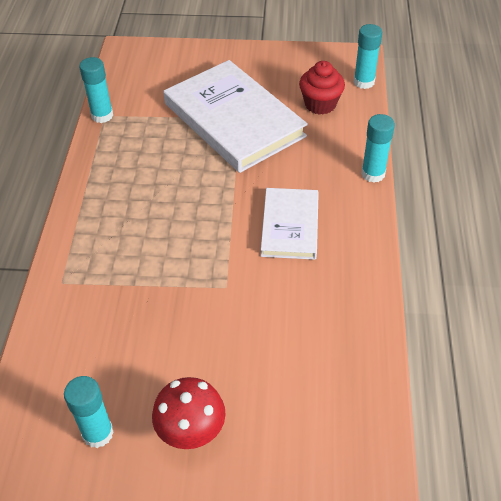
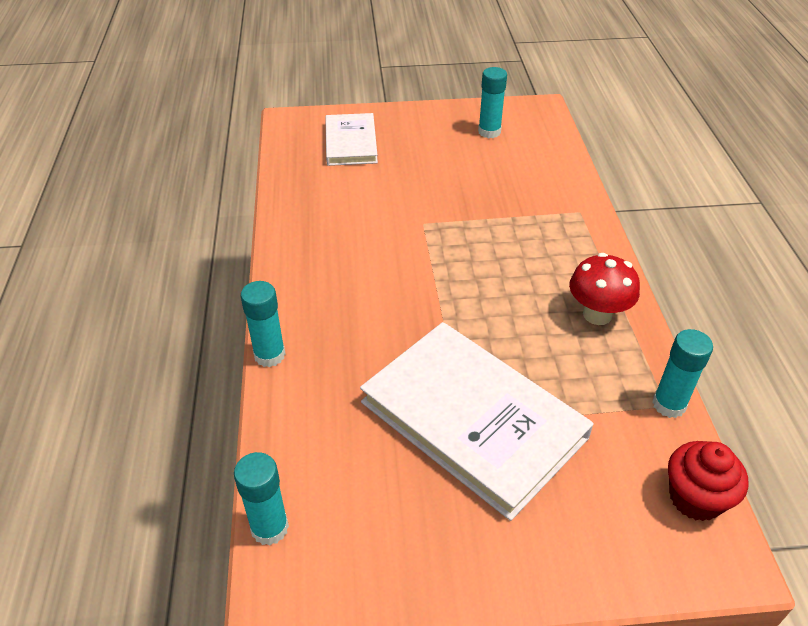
camera: 170 degrees right, 5 degrees down
(191, 432) = (422, 138): red mushroom -> red mushroom (597, 314)
(290, 226) = (369, 282): white book -> white book (351, 142)
(320, 104) = (344, 466): red cupcake -> red cupcake (695, 498)

